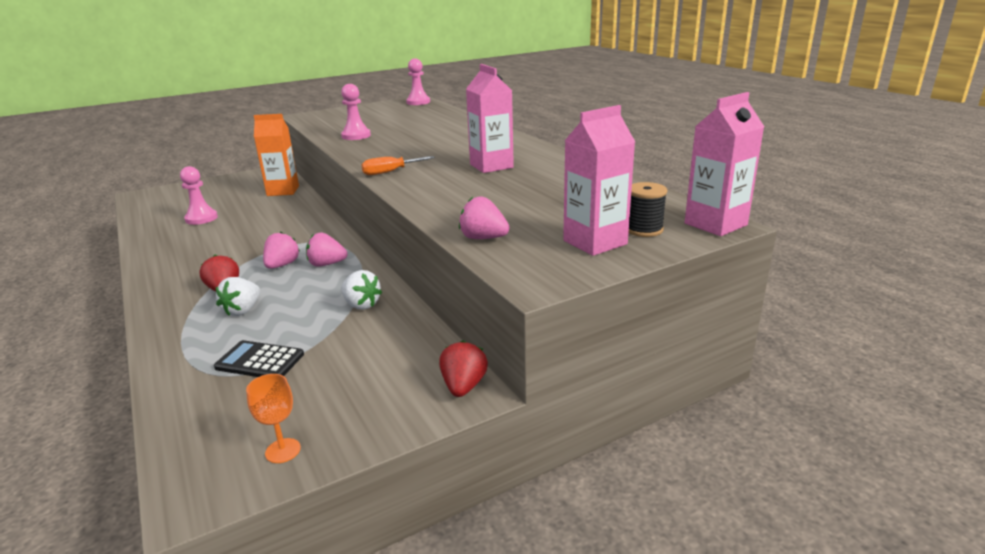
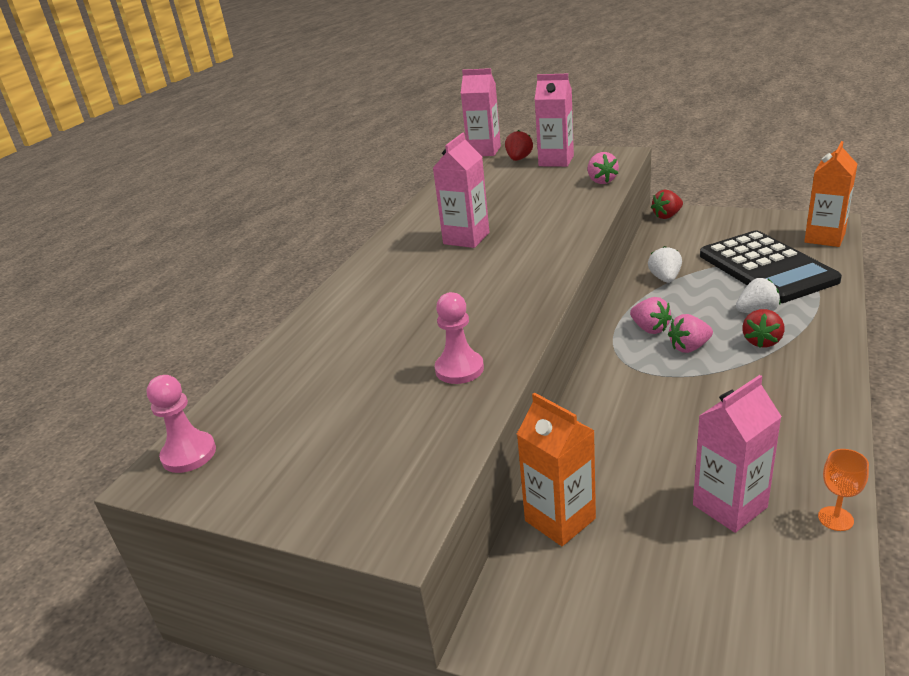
camera: 125 degrees left, 5 degrees up
(199, 448) = (824, 238): none -> orange carton
(201, 218) = (729, 506): pink pawn -> pink carton
(260, 361) = (767, 268): black calculator -> black calculator, size x2.16
(283, 451) = (780, 223): orange goblet -> orange goblet (835, 518)
(390, 172) = (547, 267): orange screwdriver -> none
(643, 229) = (519, 159): black spool -> red strawberry

